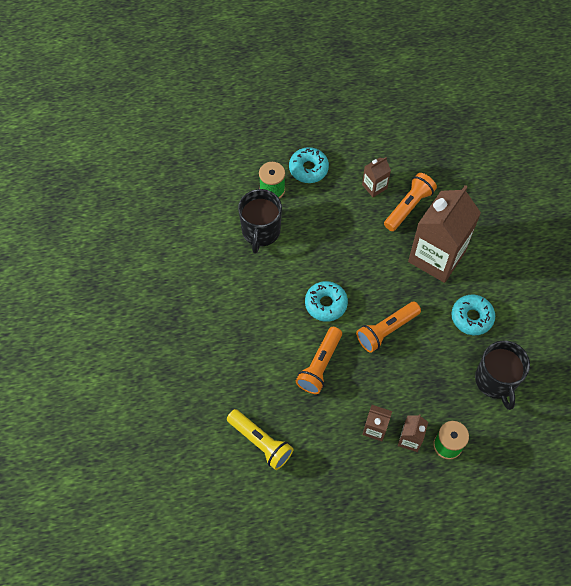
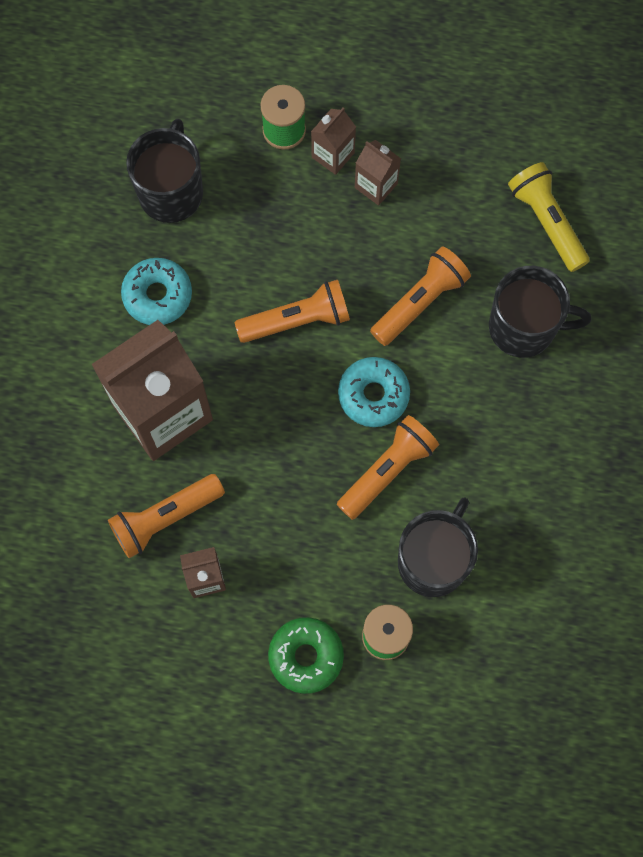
camera: 160 degrees left, 10 degrees up
(253, 371) = (524, 327): none -> black mug
(302, 267) = (387, 470): none -> orange flashlight
(308, 169) = (306, 656): turquoise donut -> green donut

